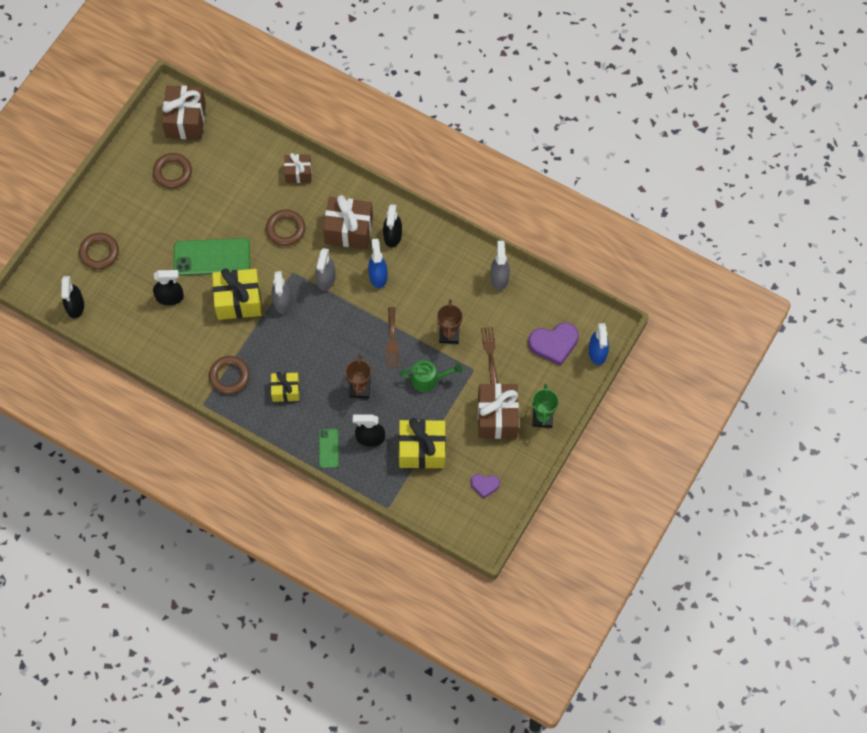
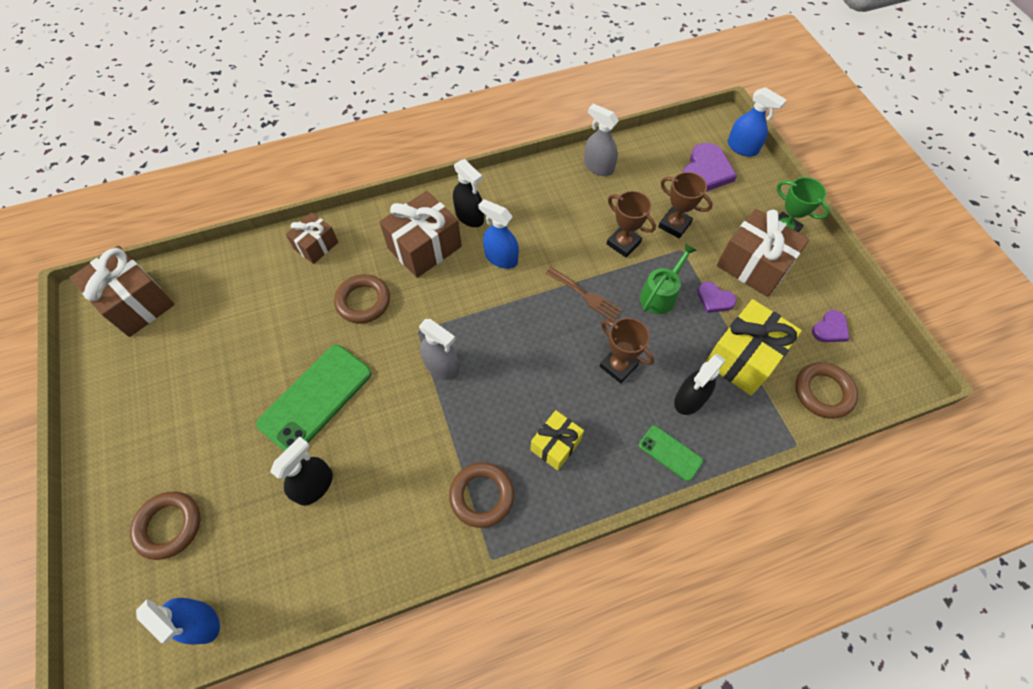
camera: 50 degrees left, 5 degrees down
(75, 306) = (201, 622): black spray bottle -> blue spray bottle
(172, 172) = (175, 361): brown ring -> brown ring (823, 392)
(238, 301) = (396, 411): yellow gift -> none
(326, 279) = (457, 305): grey spray bottle -> none
(451, 410) = (714, 299): none -> purple heart
(490, 353) = (674, 225): brown fork -> brown trophy

